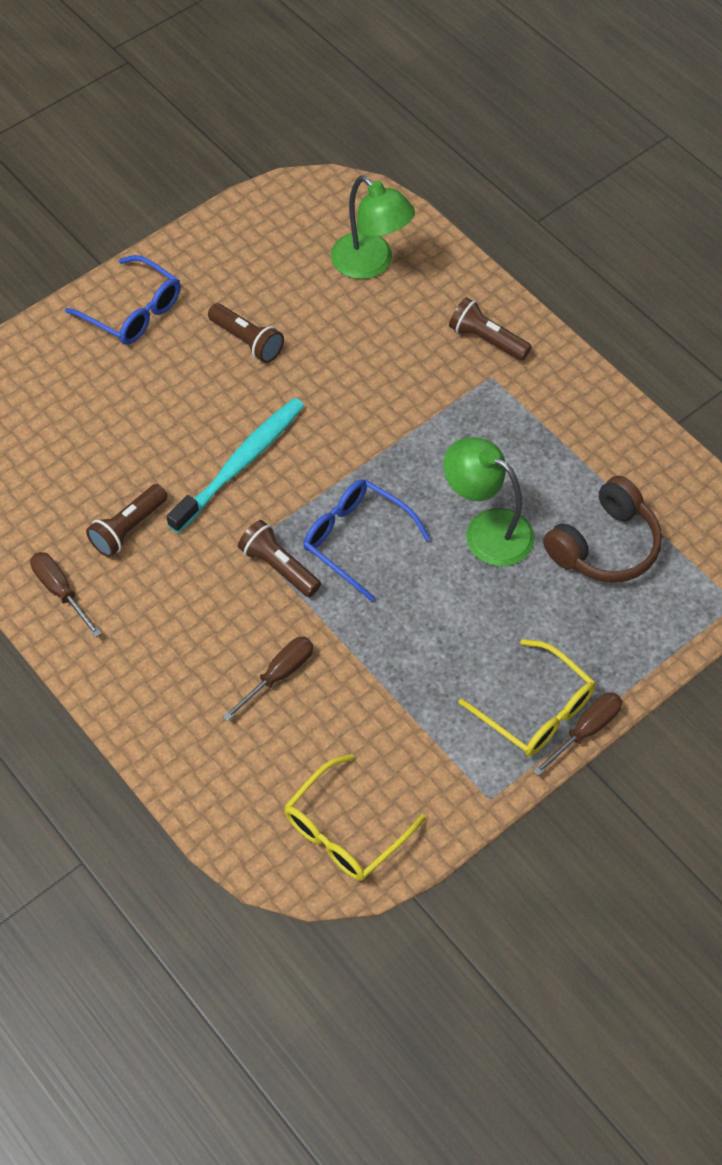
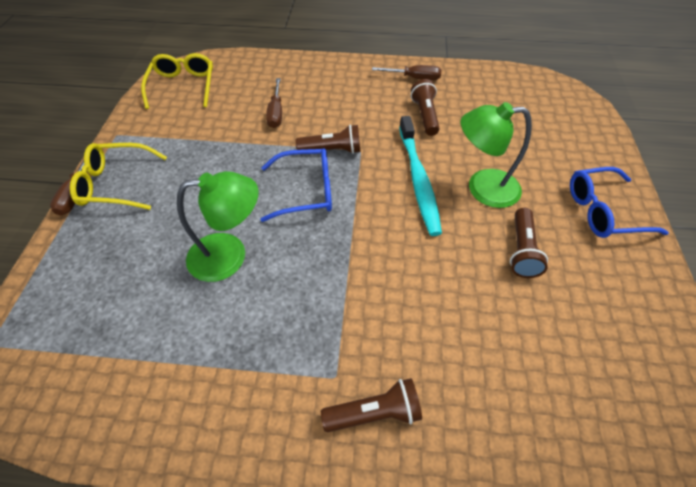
camera: 135 degrees right, 5 degrees down
(247, 341) = (521, 250): brown flashlight -> brown flashlight turned 75 degrees counterclockwise
(371, 264) = (544, 398): green lamp -> green lamp (482, 188)
(605, 545) = (131, 309): brown headphones -> none

